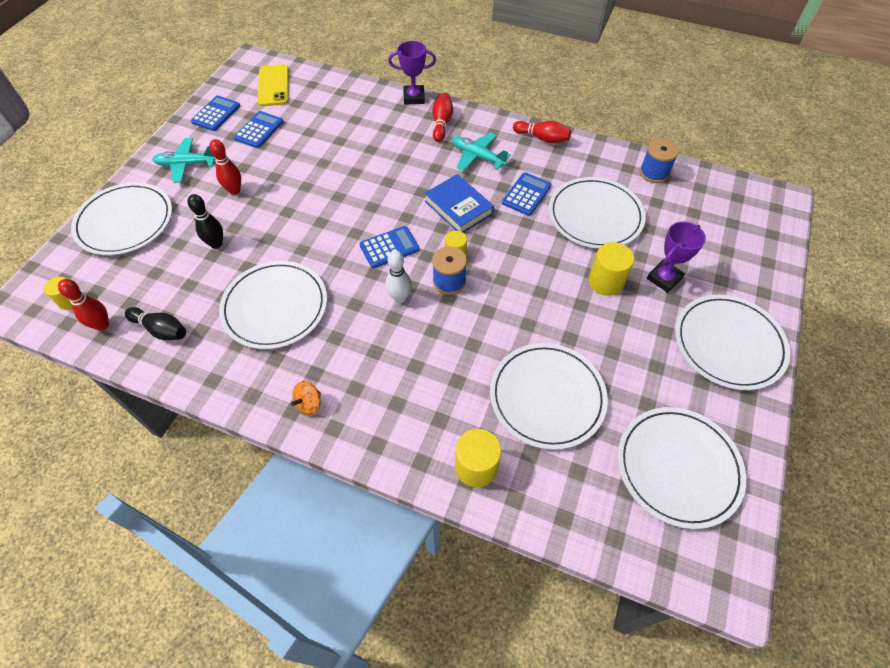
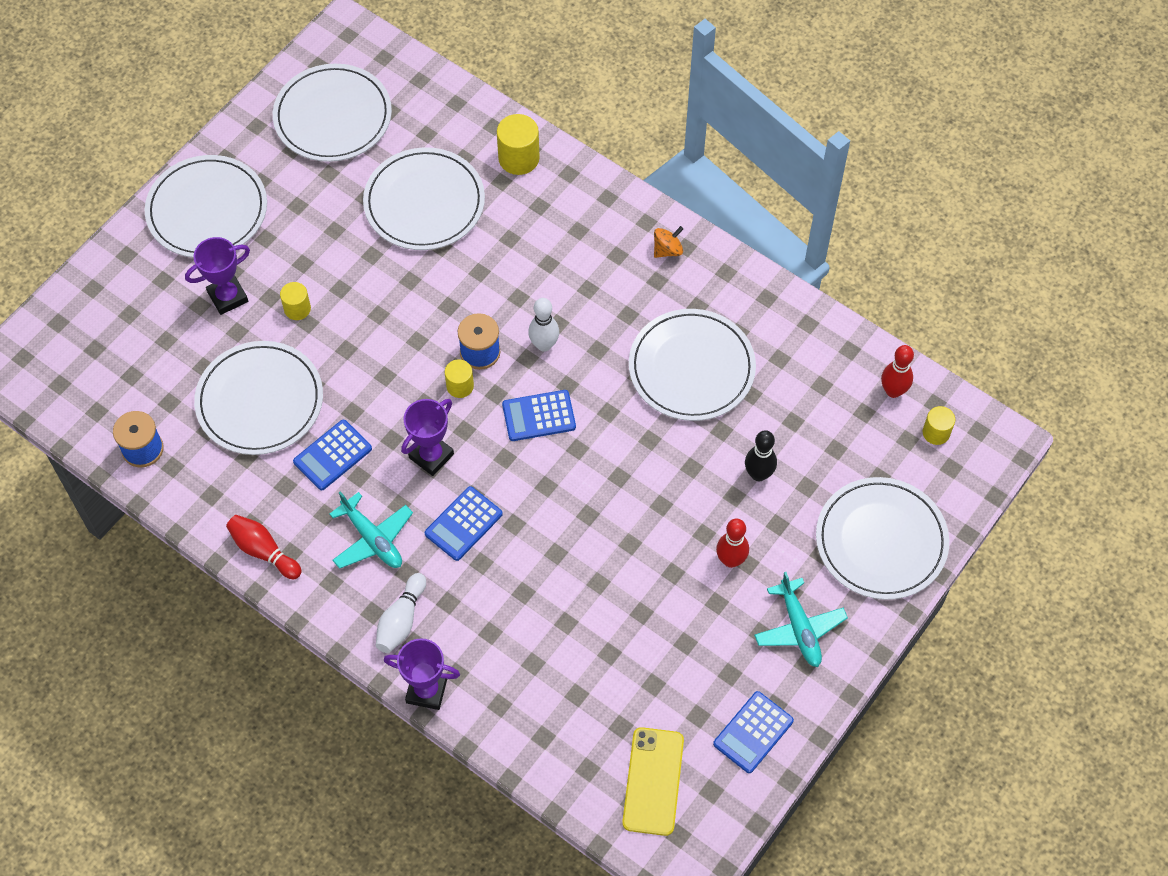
camera: 165 degrees left, 5 degrees up
(161, 330) = (824, 369): black bowling pin -> none
(186, 164) = (799, 628): turquoise plane -> turquoise plane turned 60 degrees clockwise
(259, 130) = (686, 676): blue calculator -> blue calculator (463, 524)
(441, 123) = (401, 620): red bowling pin -> white bowling pin
(458, 207) = (431, 456): blue book -> purple trophy
(605, 282) = (297, 309): yellow cylinder -> yellow cylinder, size x0.63

